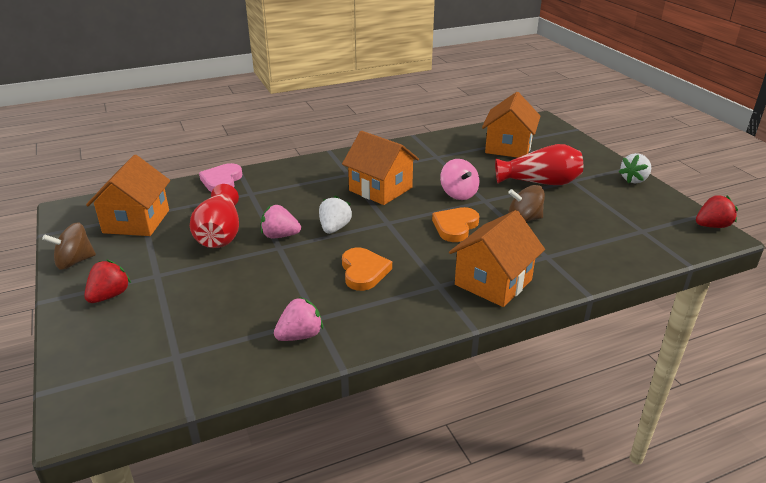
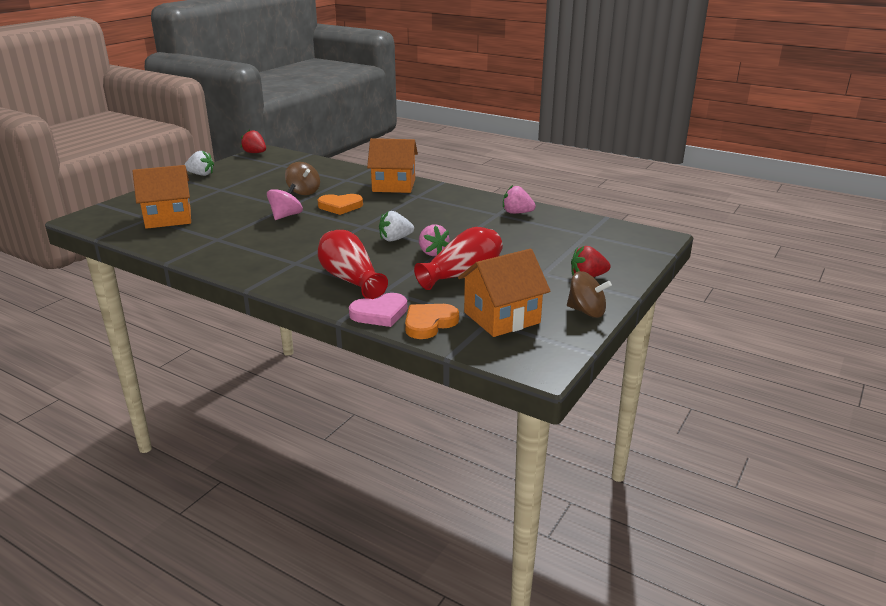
camera: 125 degrees left, 5 degrees down
(363, 271) = (434, 216): orange heart -> orange heart (429, 323)
(380, 189) = (310, 242): orange house -> none
(540, 182) = (235, 197): red vase -> red vase (350, 279)

